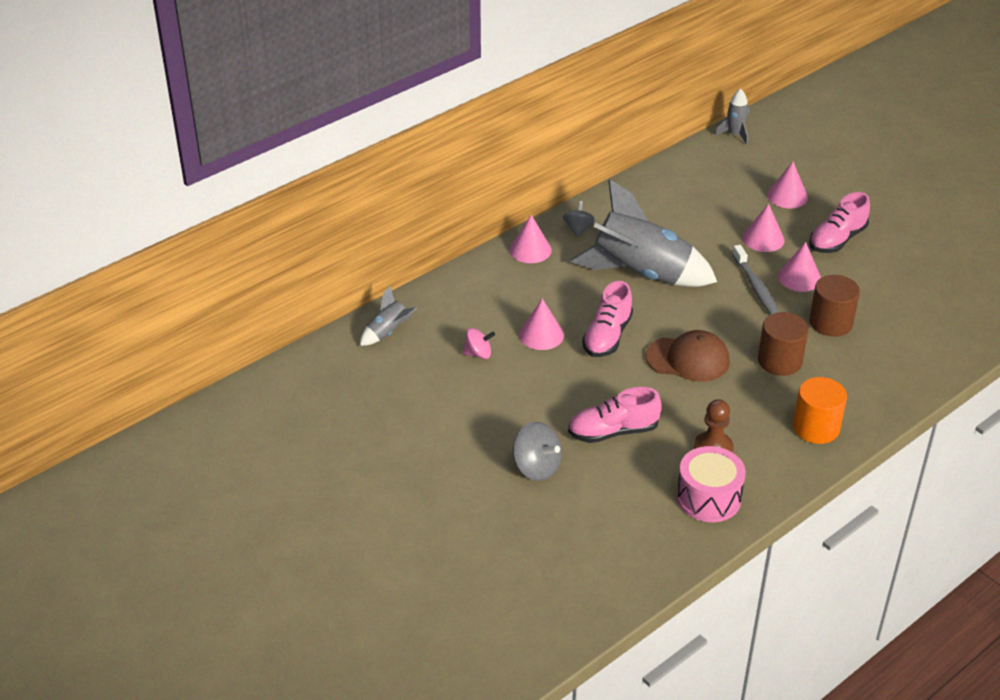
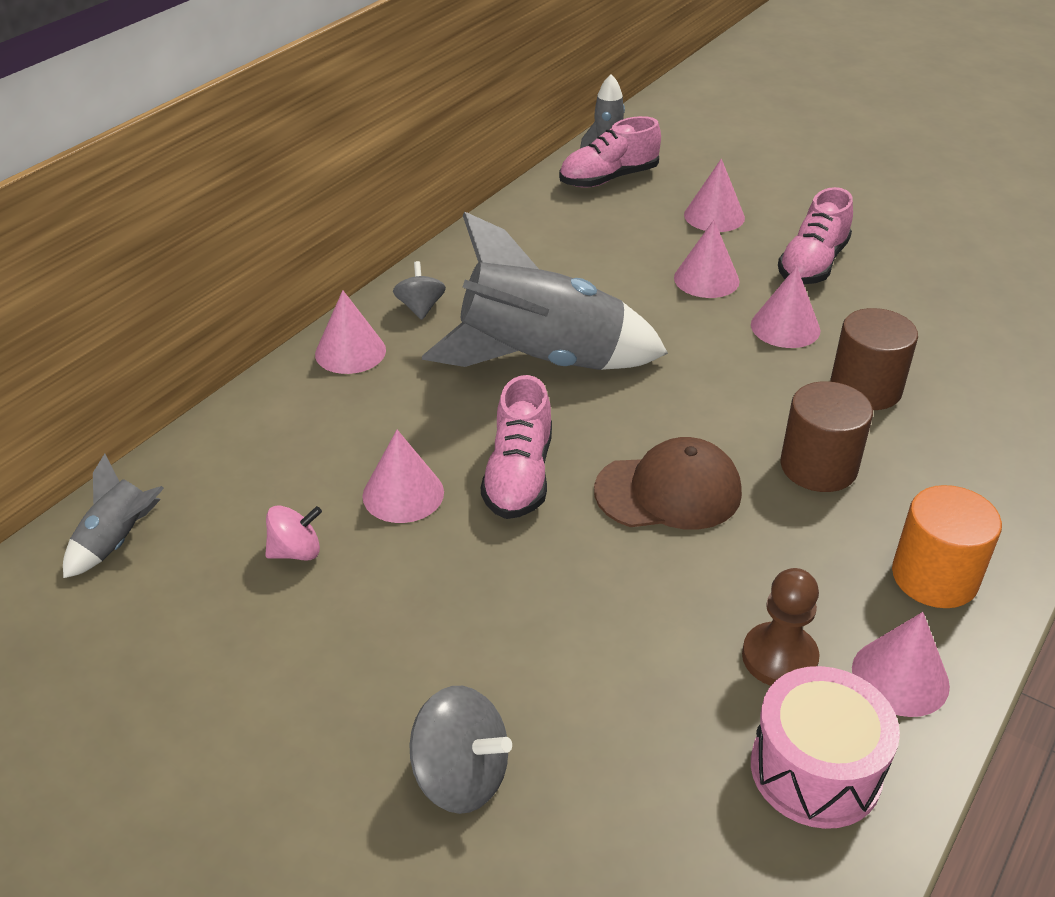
camera: 15 degrees left, 0 degrees up
(613, 432) = (586, 661): pink shoe -> pink shoe (608, 179)
(755, 287) = (726, 352): grey toothbrush -> none
(772, 468) = (900, 677): none -> pink cone

